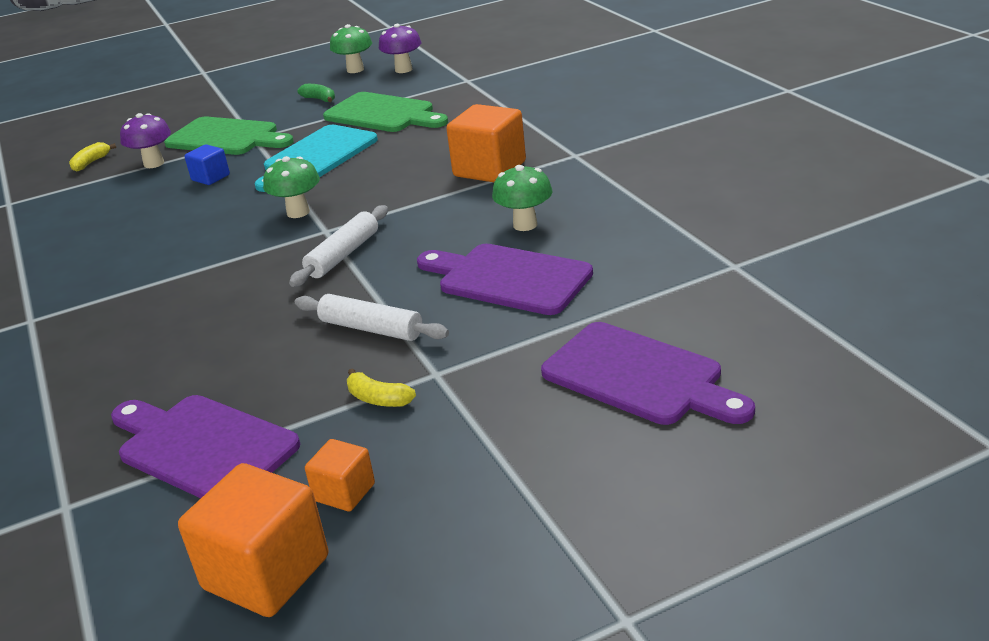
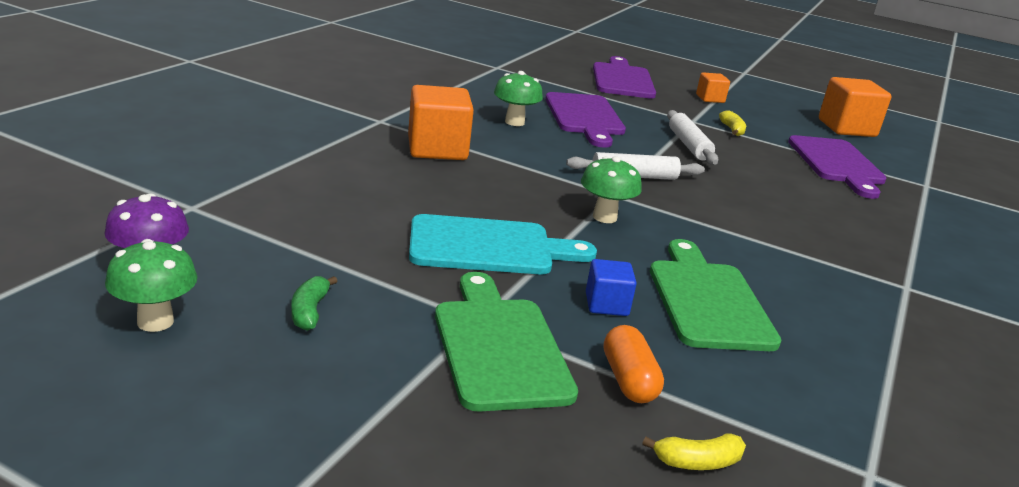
camera: 135 degrees left, 5 degrees down
(154, 163) = (628, 380): purple mushroom -> orange capsule
(344, 492) = (790, 124): orange cube -> orange cube (710, 99)
(383, 114) = (340, 238): green cutting board -> green cutting board (708, 300)

